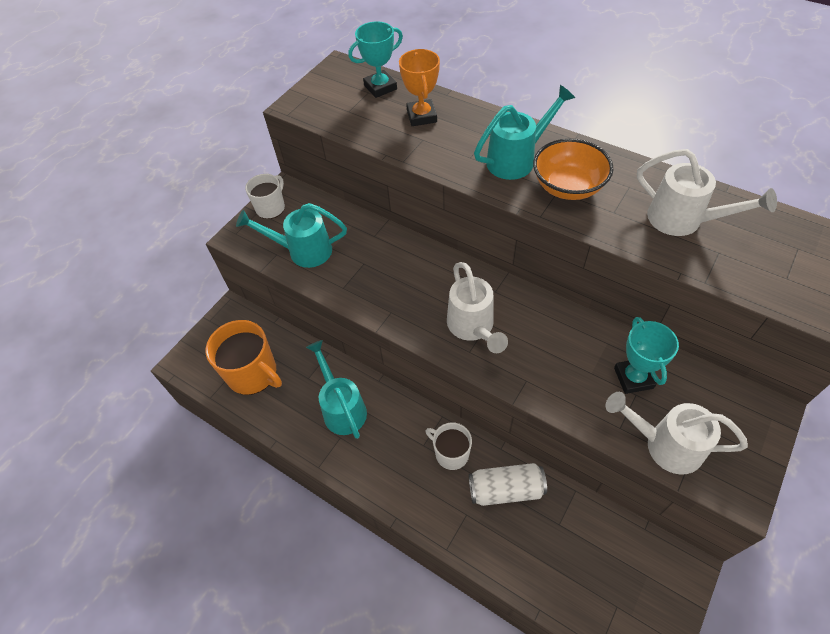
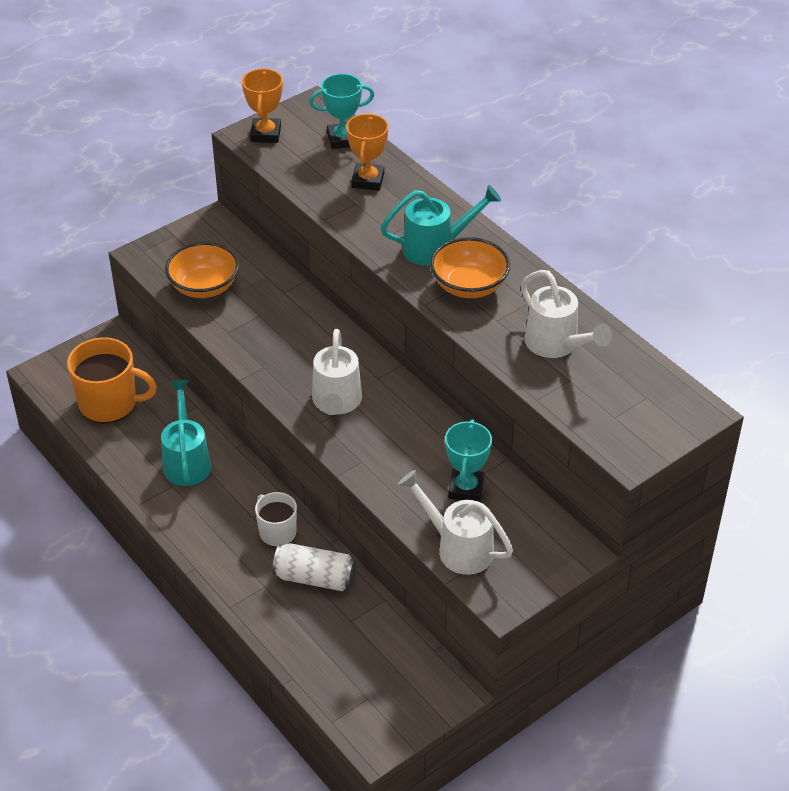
camera: 15 degrees right, 10 degrees down
(253, 374) = (110, 403): orange mug -> orange mug turned 45 degrees counterclockwise
(271, 207) = (190, 235): white mug -> none
(303, 251) = (204, 287): turquoise watering can -> orange bowl
(311, 100) = (266, 134): none -> orange trophy

